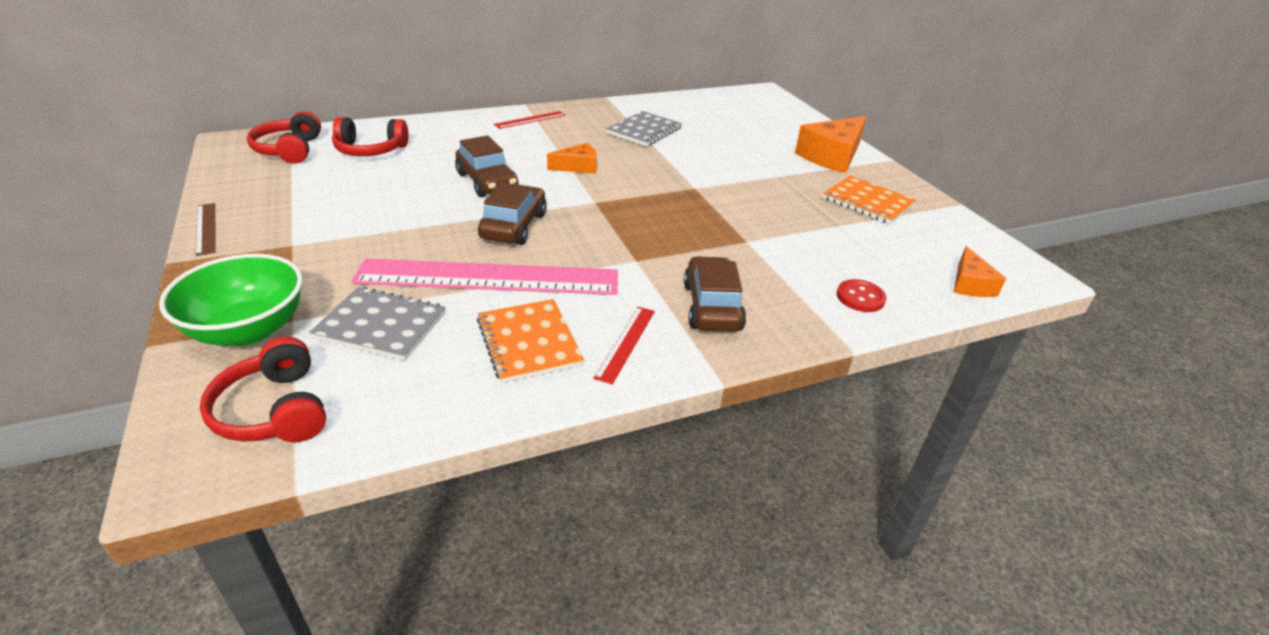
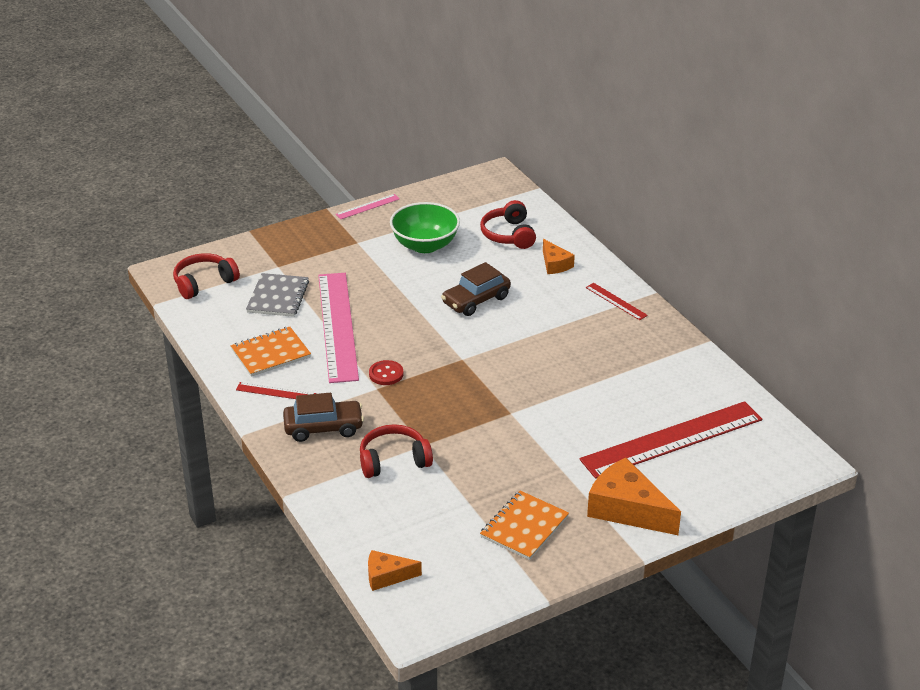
camera: 85 degrees right, 0 degrees up
(206, 228) = (368, 206): brown ruler -> pink ruler
(248, 330) = (266, 255): green bowl -> green bowl (425, 245)
(289, 150) = (492, 200): red headphones -> red headphones (393, 460)
(514, 226) = (409, 325): brown car -> none
(578, 167) = (524, 342): orange cheese -> orange cheese (555, 264)
(644, 131) = (627, 374): grey notebook -> none
(739, 128) = (672, 439): none -> red ruler
(860, 297) = (352, 505): red button -> red button (386, 374)

